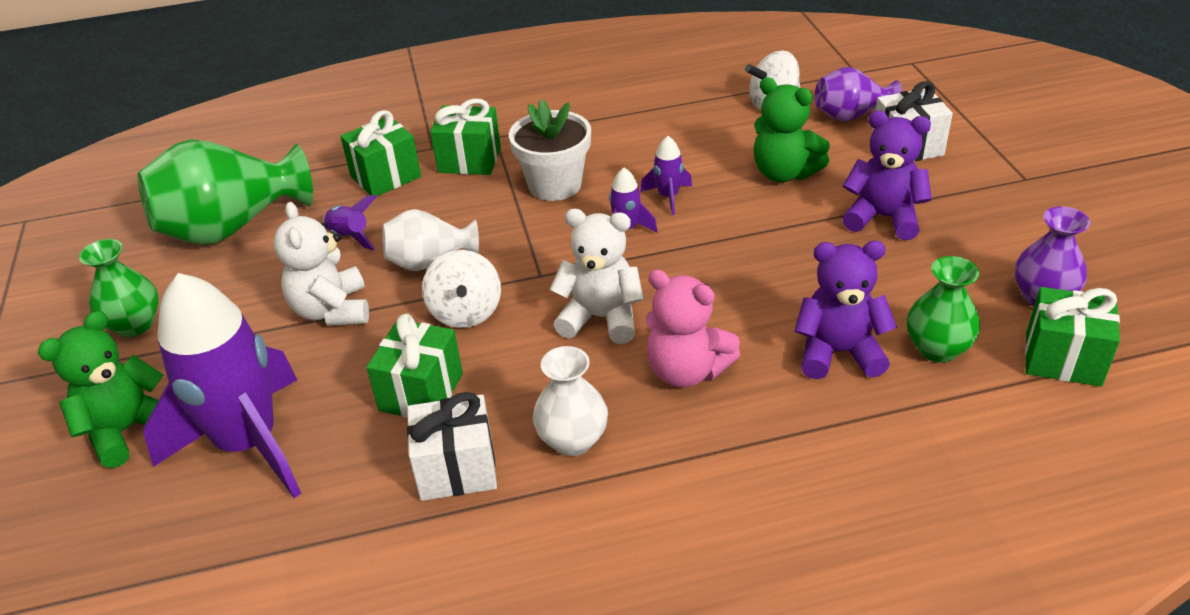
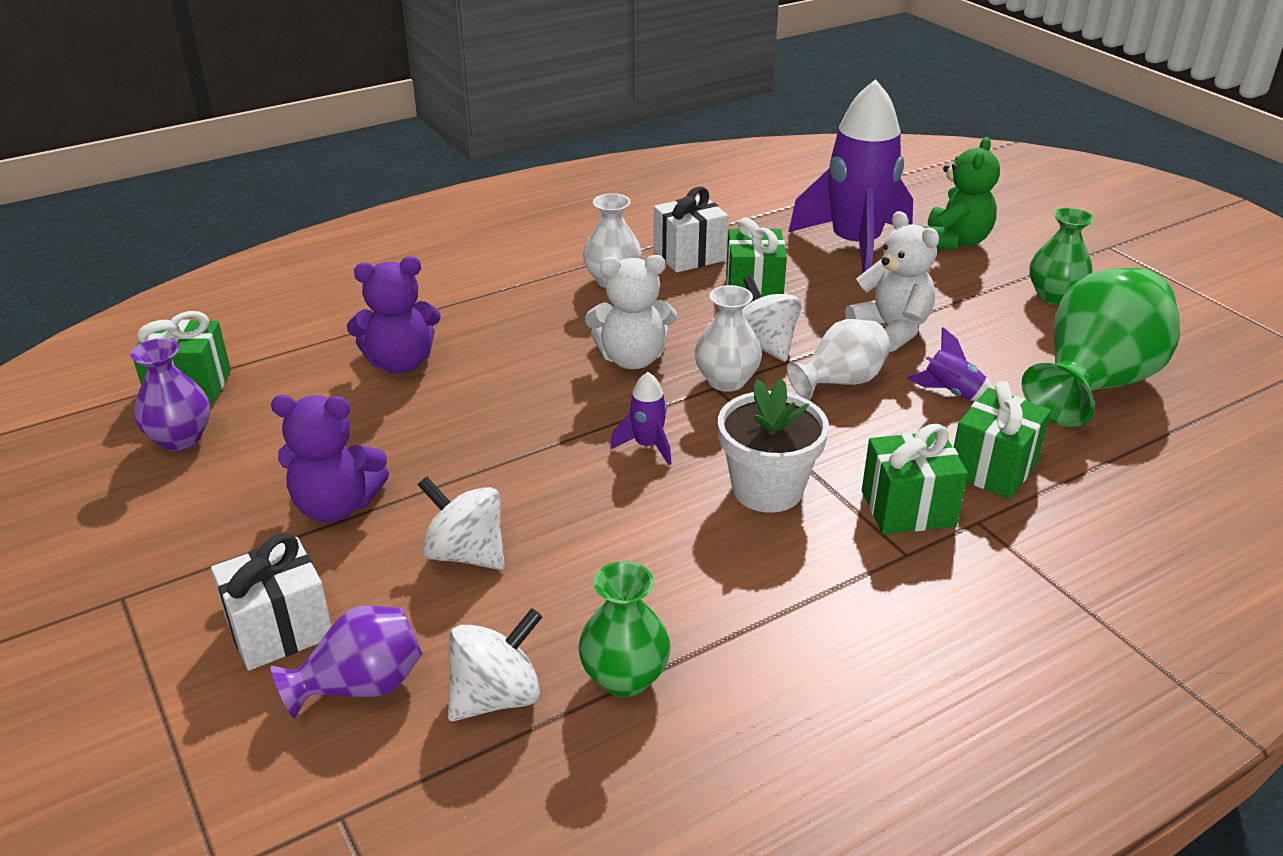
camera: 160 degrees right, 5 degrees down
(526, 279) = (726, 381): none -> white vase
(668, 197) = (613, 494): purple rocket -> none
(686, 371) = (537, 332): pink teddy bear -> none
(784, 173) = (466, 554): green teddy bear -> white spinning top
(937, 349) = (306, 378): green vase -> green vase (624, 677)

